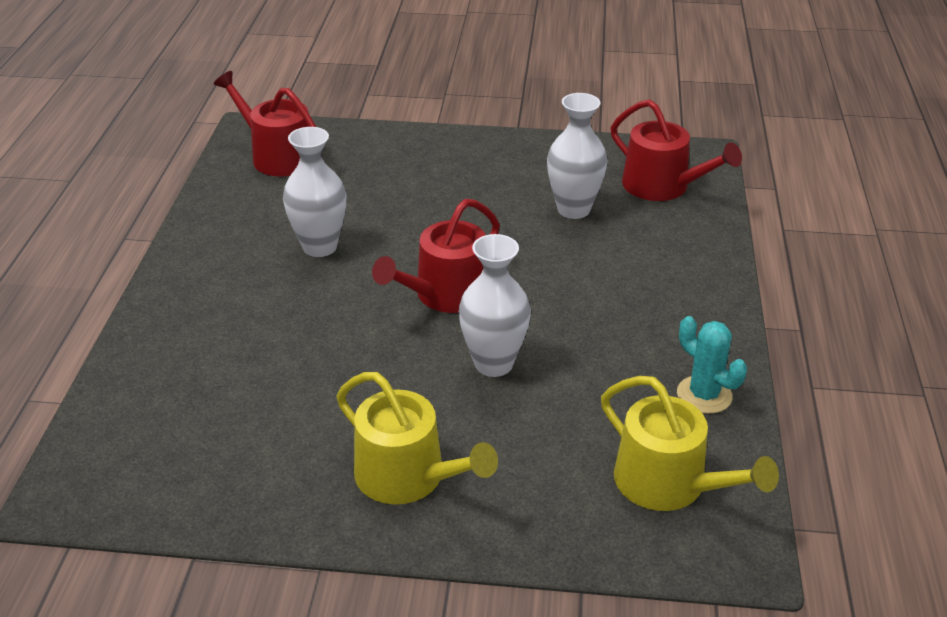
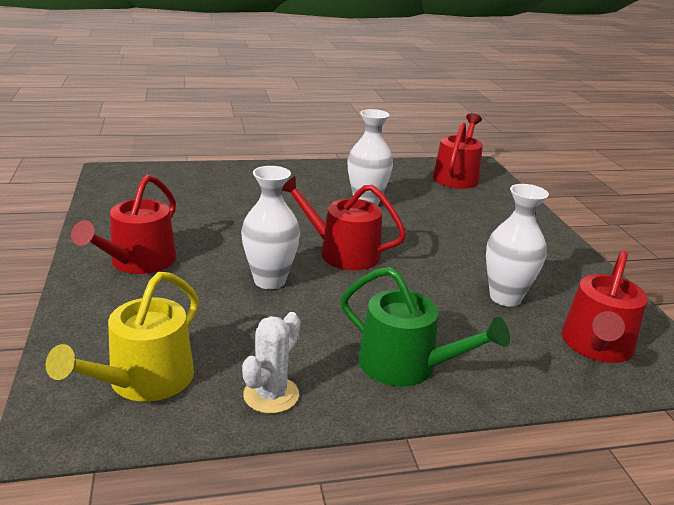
camera: 70 degrees right, 10 degrees down
(408, 477) = (138, 262): yellow watering can -> red watering can
(672, 300) = (406, 365): none -> green watering can
(704, 395) = (271, 395): turquoise cactus -> white cactus

